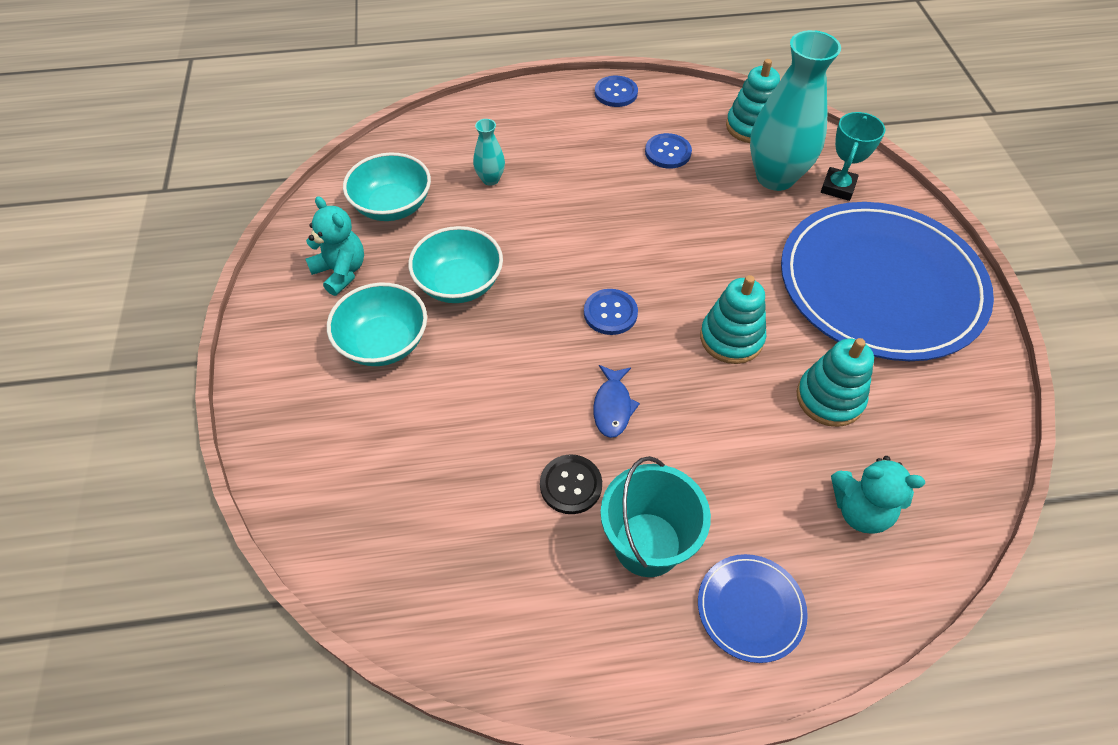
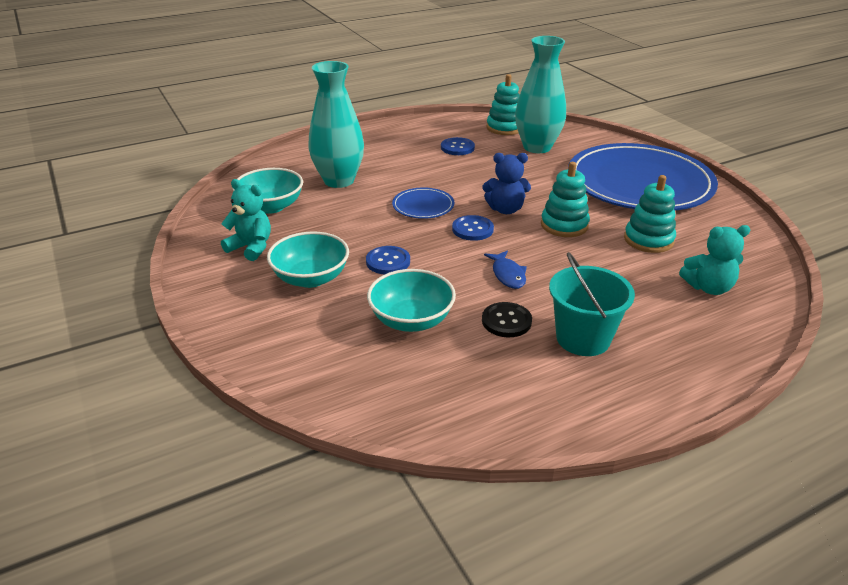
camera: 20 degrees left, 20 degrees down
(459, 283) = (350, 236): turquoise bowl -> turquoise bowl (411, 320)
(490, 179) = (339, 180): turquoise vase -> turquoise vase, size x2.21
(616, 93) = (402, 126): blue button -> blue button (388, 261)
(670, 288) = (505, 209): none -> blue teddy bear
(750, 608) = (677, 353): blue plate -> blue plate (423, 206)
(838, 187) = (580, 145): turquoise trophy -> none

